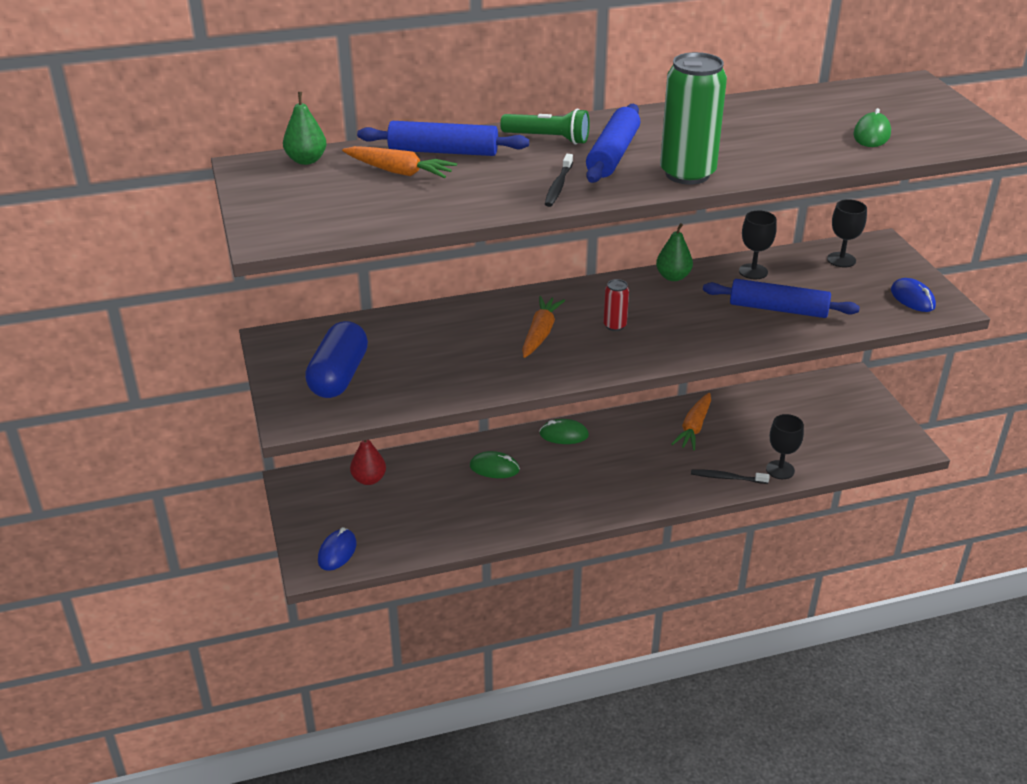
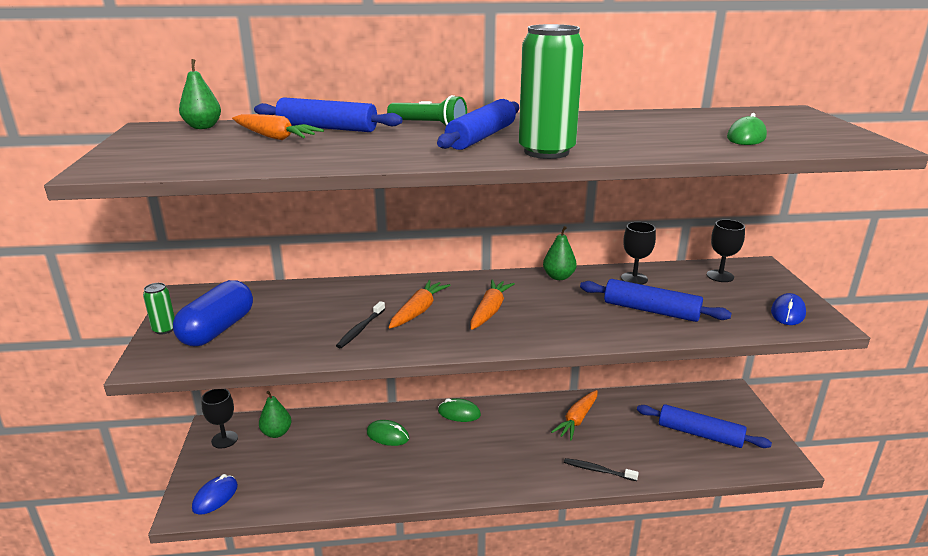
camera: 10 degrees right, 10 degrees down
(281, 382) = (164, 329): none -> green can
(369, 479) = (276, 433): red pear -> green pear
(558, 186) = (413, 153): black toothbrush -> black toothbrush (360, 329)
(614, 325) = (490, 311): red can -> orange carrot
(780, 470) = (651, 469): black goblet -> black goblet (224, 439)
(824, 428) = (699, 434): none -> blue rolling pin
(912, 298) = (787, 313): blue mouse -> blue mouse turned 45 degrees clockwise

